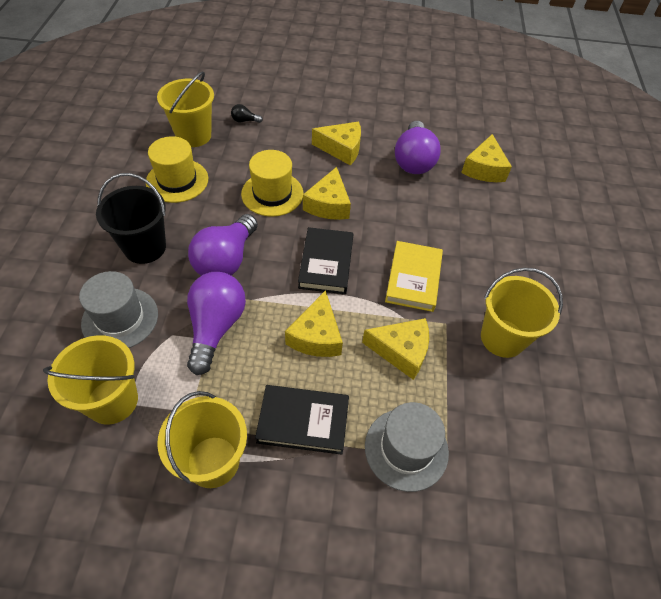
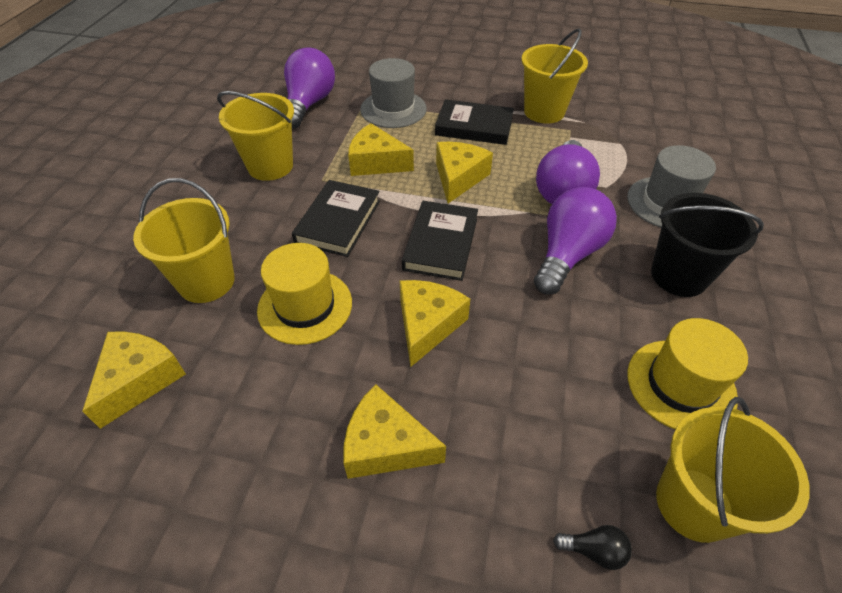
camera: 170 degrees left, 5 degrees down
(112, 401) = (640, 146): yellow bucket -> yellow bucket (206, 281)
(272, 194) = (516, 349): yellow hat -> yellow hat (305, 306)
(413, 160) = (257, 407): purple light bulb -> purple light bulb (309, 104)
(413, 278) = (338, 221): yellow book -> black book

